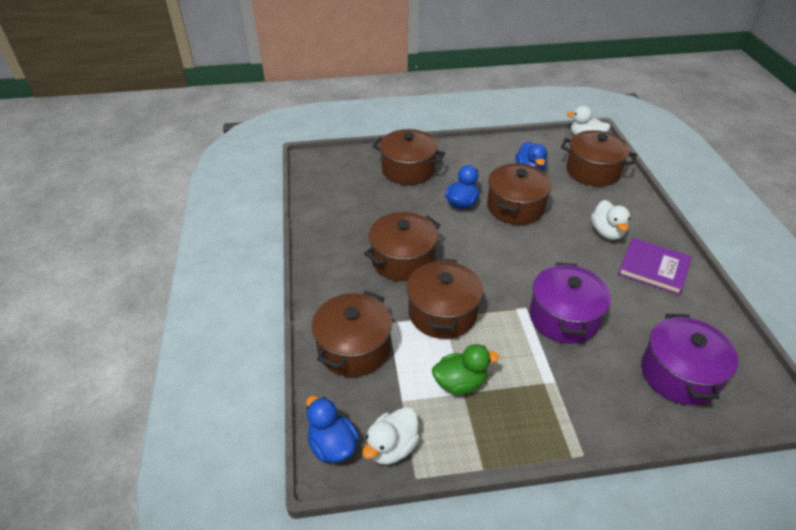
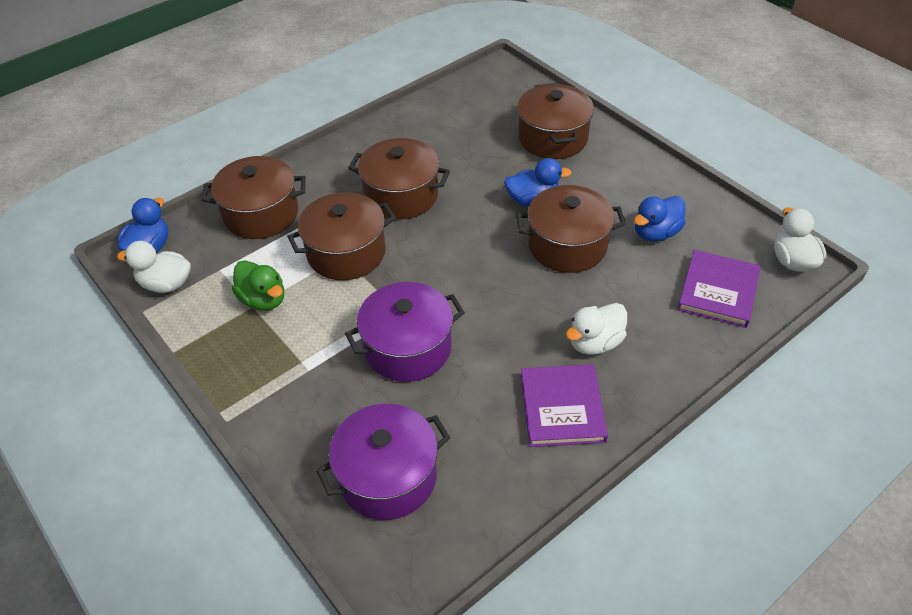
camera: 60 degrees right, 5 degrees up
(592, 171) = (718, 291): brown pot -> purple book

